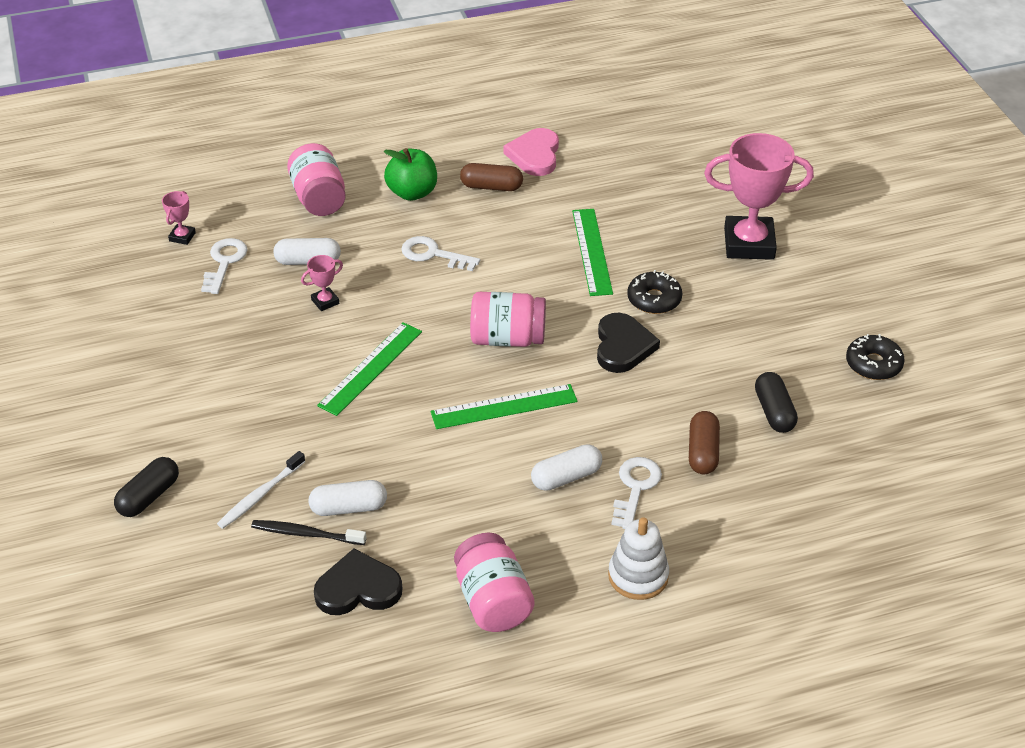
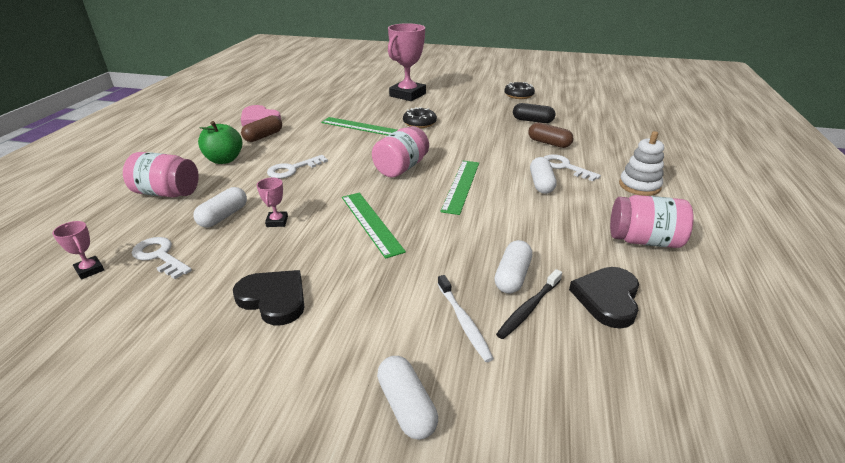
camera: 60 degrees left, 10 degrees down
(149, 496) = (406, 406): black capsule -> white capsule
(623, 346) = (446, 140): black heart -> black heart (274, 299)

